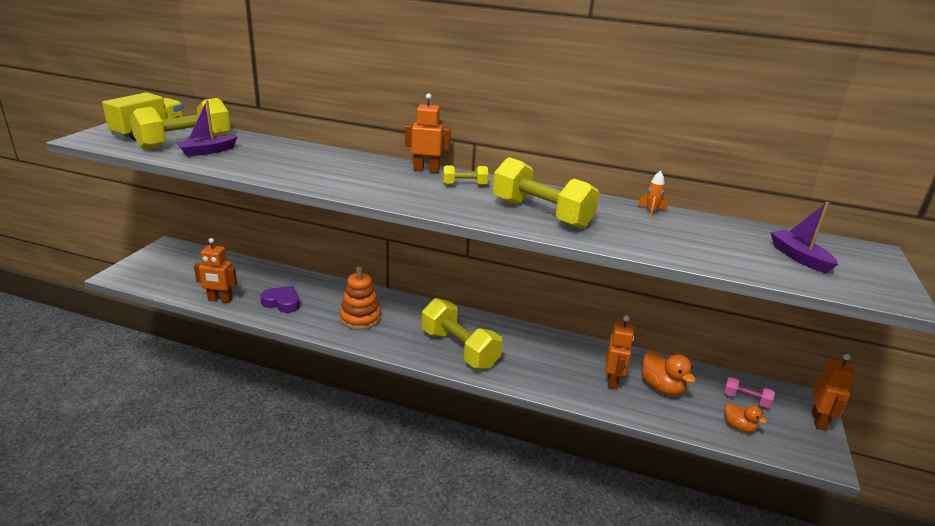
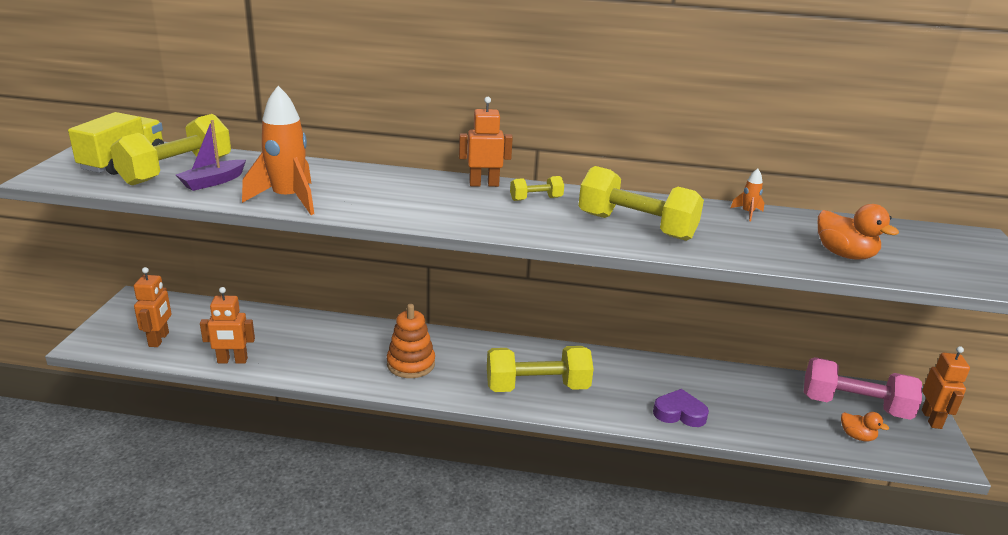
camera: 10 degrees left, 0 degrees up
(258, 168) = (288, 199): none -> orange rocket
(282, 303) = (310, 355): purple heart -> purple heart (679, 413)
(459, 349) = (537, 387): yellow dumbbell -> yellow dumbbell turned 45 degrees counterclockwise
(613, 381) = (714, 403): orange robot -> orange robot (159, 339)
(661, 387) = (767, 403): orange duck -> orange duck (844, 254)
(746, 399) = (854, 406): pink dumbbell -> pink dumbbell, size x2.12
(799, 257) = (914, 252): purple boat -> none

